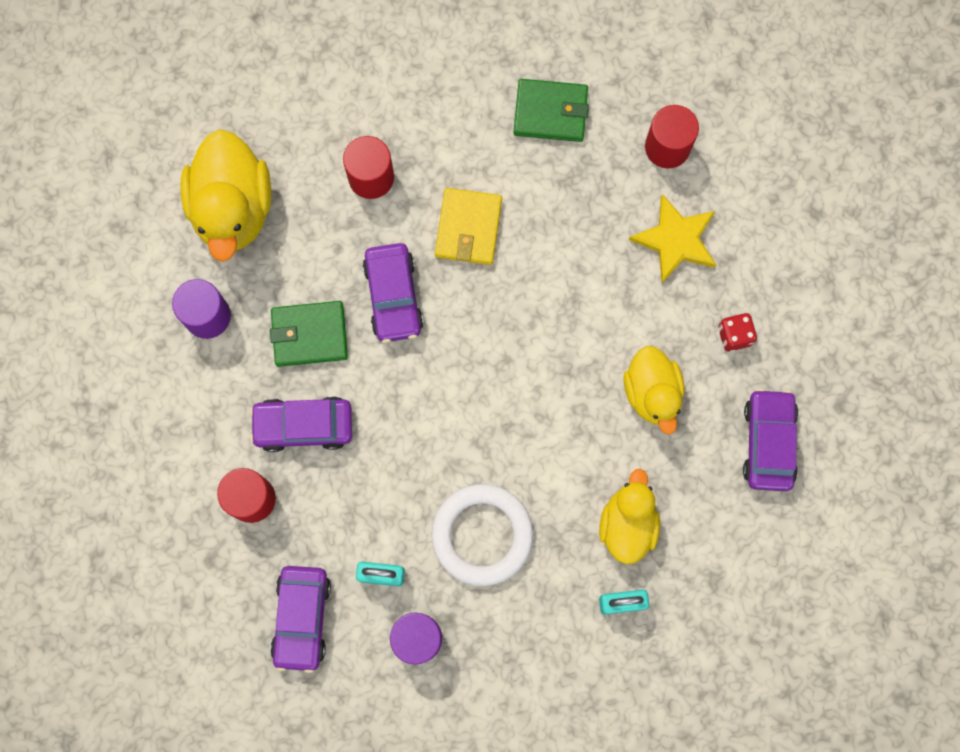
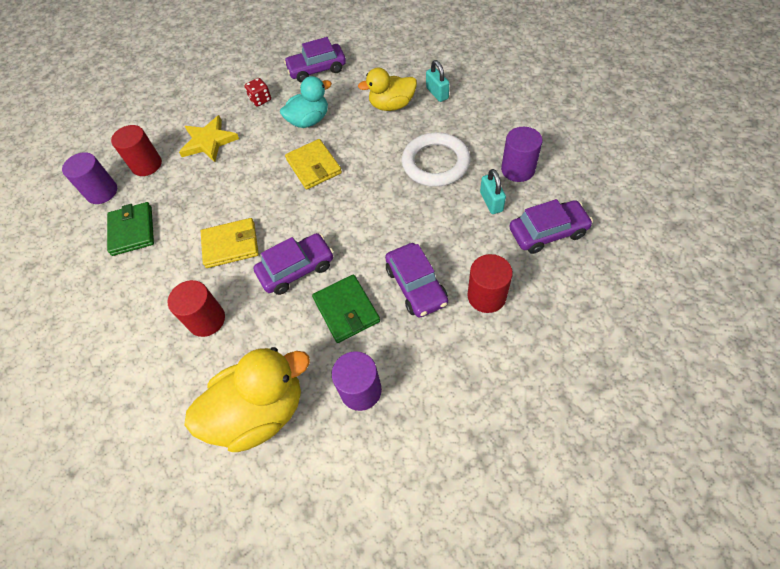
camera: 105 degrees left, 20 degrees down
(555, 370) = (314, 166): none -> yellow wallet
(641, 81) = (102, 192): none -> purple cylinder
(652, 393) = (309, 121): yellow duck -> turquoise duck

